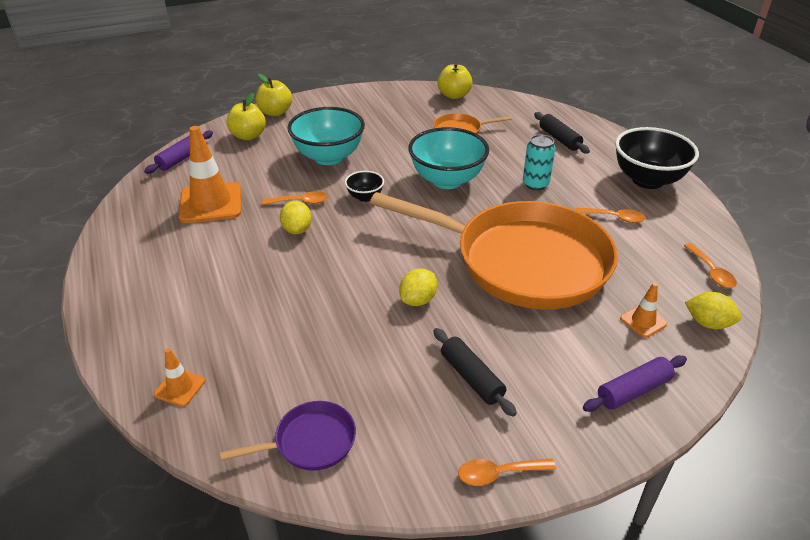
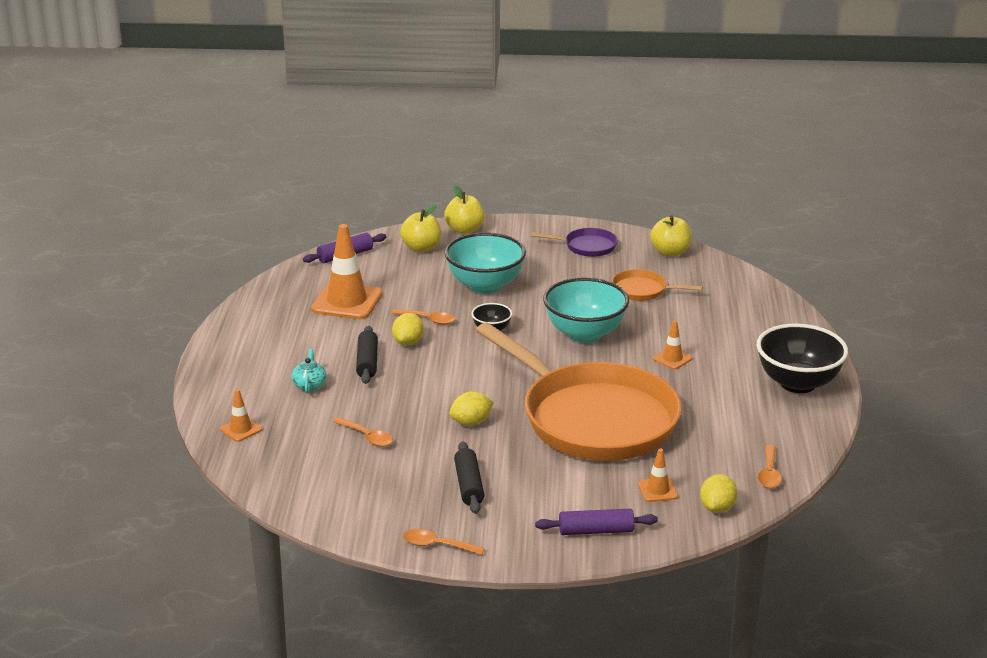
camera: 25 degrees right, 10 degrees down
(227, 306) = (309, 385): none -> turquoise teapot
(310, 442) = (313, 488): purple pan -> purple pan (587, 246)
(535, 184) = (672, 359): turquoise can -> orange traffic cone
(559, 139) = (744, 323): black rolling pin -> black rolling pin (367, 362)
(614, 218) = (723, 407): orange spoon -> orange spoon (367, 437)
(708, 323) = (717, 508): yellow lemon -> yellow lemon turned 60 degrees clockwise

